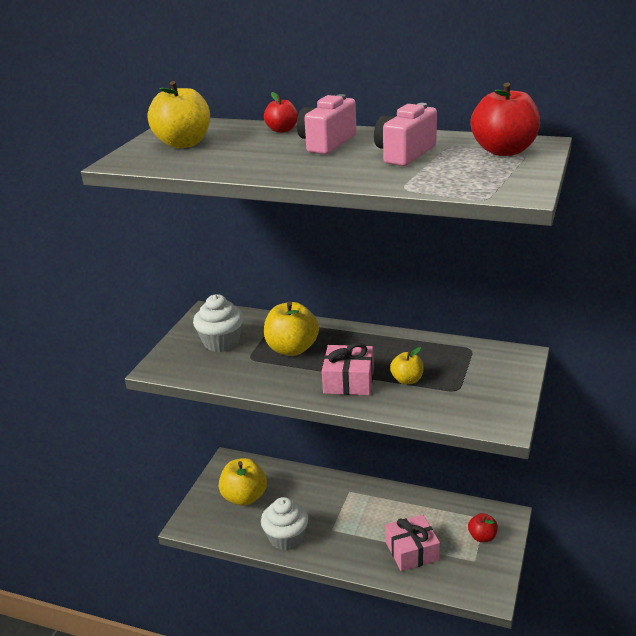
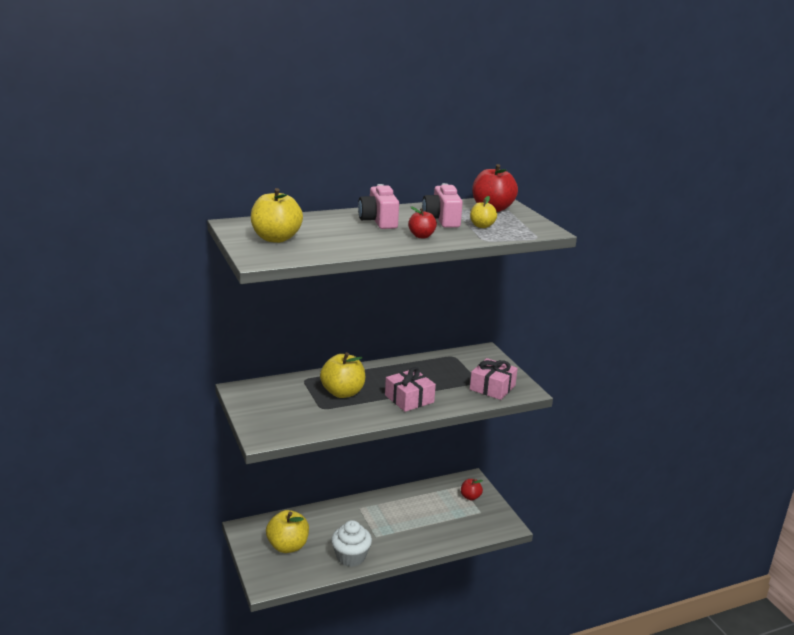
camera: 45 degrees left, 5 degrees down
(221, 342) = (284, 405): white cupcake -> none
(282, 130) = (327, 217): red apple -> red apple (421, 236)
(407, 380) = (443, 386): yellow apple -> yellow apple (482, 226)
(412, 551) = (440, 524): pink gift -> pink gift (492, 387)

